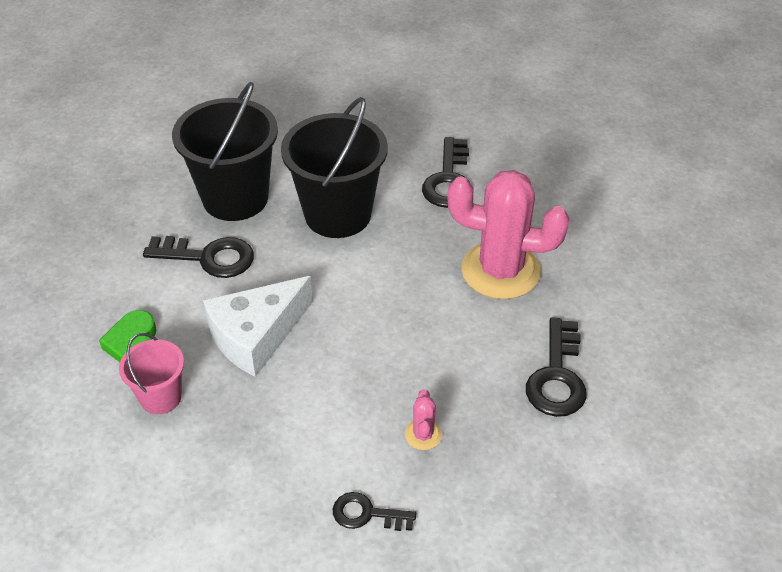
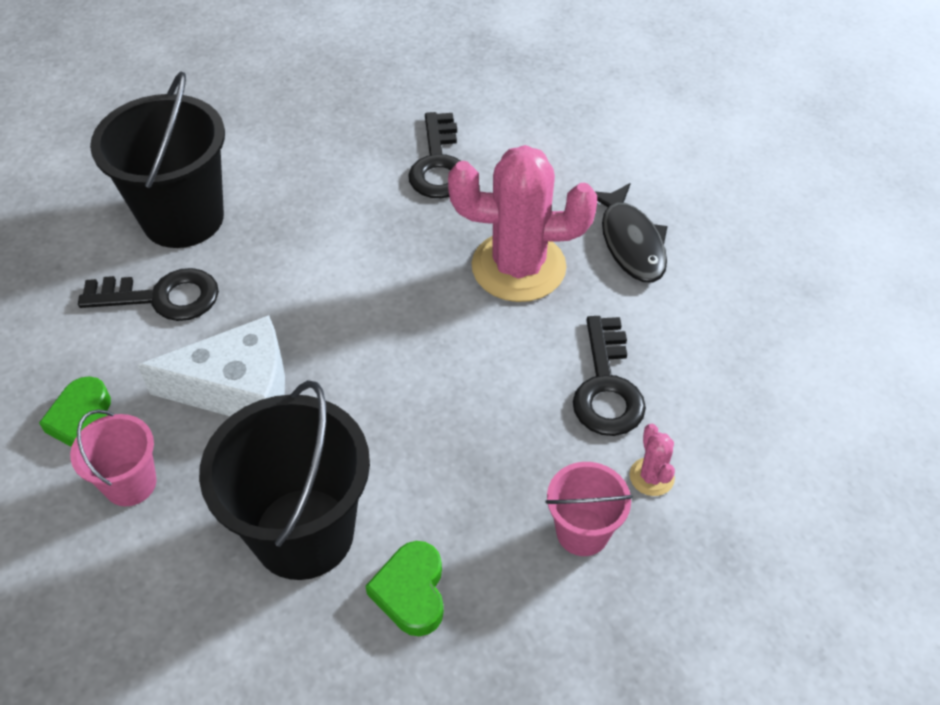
camera: 10 degrees left, 5 degrees up
(256, 336) = (237, 388): white cheese -> white cheese turned 135 degrees counterclockwise
(338, 214) = (312, 223): black bucket -> black bucket (303, 533)
(367, 514) = (411, 592): black key -> green heart
(423, 434) = (462, 482): pink cactus -> pink cactus (651, 477)
(515, 489) = (582, 532): none -> pink bucket
(599, 263) = (630, 242): none -> black fish

